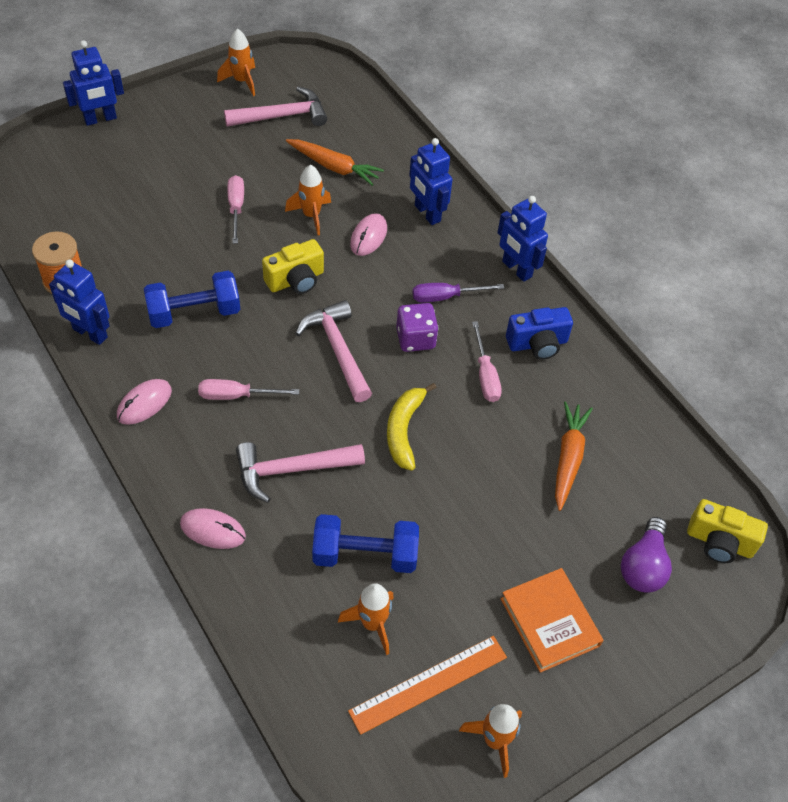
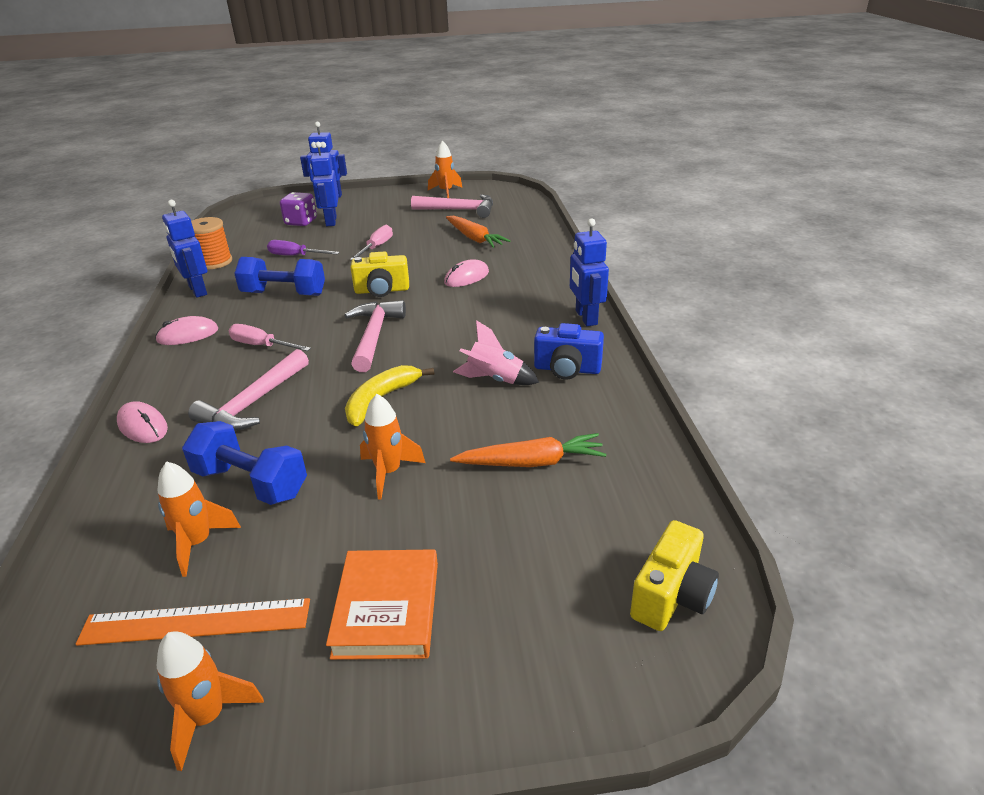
camera: 30 degrees right, 20 degrees down
(292, 470) = (253, 402): pink hammer -> pink hammer turned 75 degrees counterclockwise
(311, 215) = (431, 259): orange rocket -> orange rocket (389, 472)
(415, 339) = (450, 342): purple dice -> purple dice (301, 222)
(427, 213) = (530, 273): blue robot -> blue robot (331, 221)
(446, 297) = (502, 322): purple screwdriver -> purple screwdriver (296, 256)
(485, 375) = (495, 380): pink screwdriver -> pink rocket
(568, 458) = (531, 462): orange carrot -> orange carrot turned 45 degrees clockwise
(643, 566) = (549, 589): purple light bulb -> none
(719, 542) = (672, 596): yellow camera -> yellow camera turned 105 degrees counterclockwise

